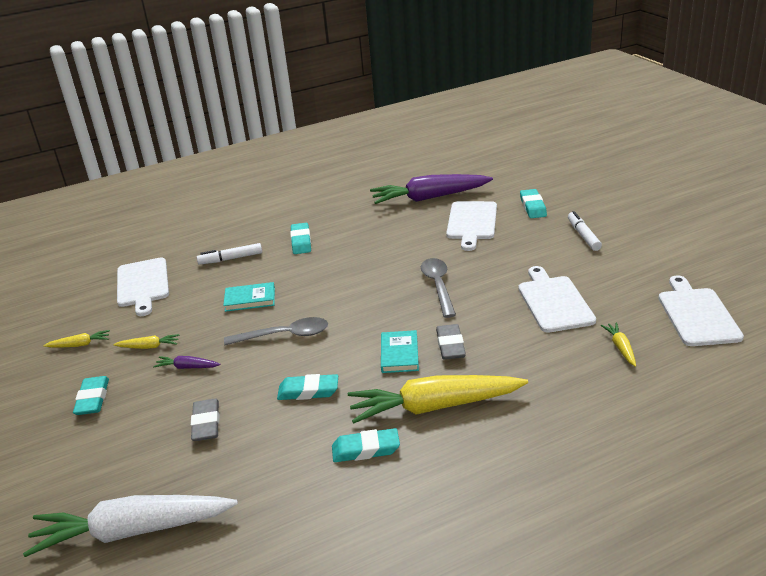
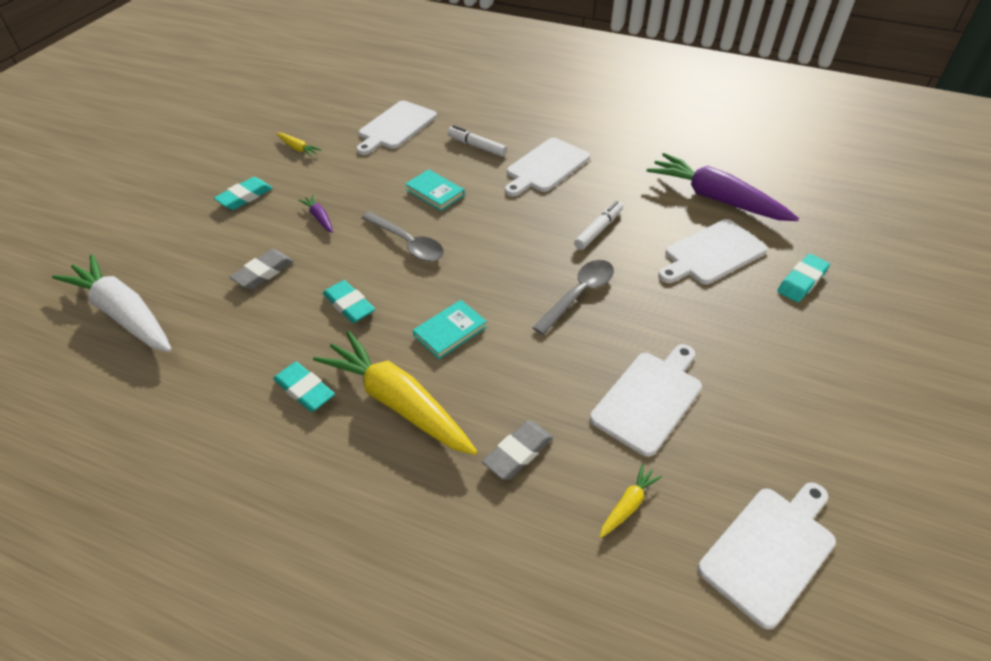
camera: 45 degrees right, 15 degrees up
(149, 347) = (326, 182): yellow carrot -> none
(301, 241) = (545, 167): turquoise eraser -> white cutting board
(450, 345) = (496, 359): grey eraser -> grey eraser (518, 453)
(583, 236) = (801, 354): white marker -> white marker (598, 230)

